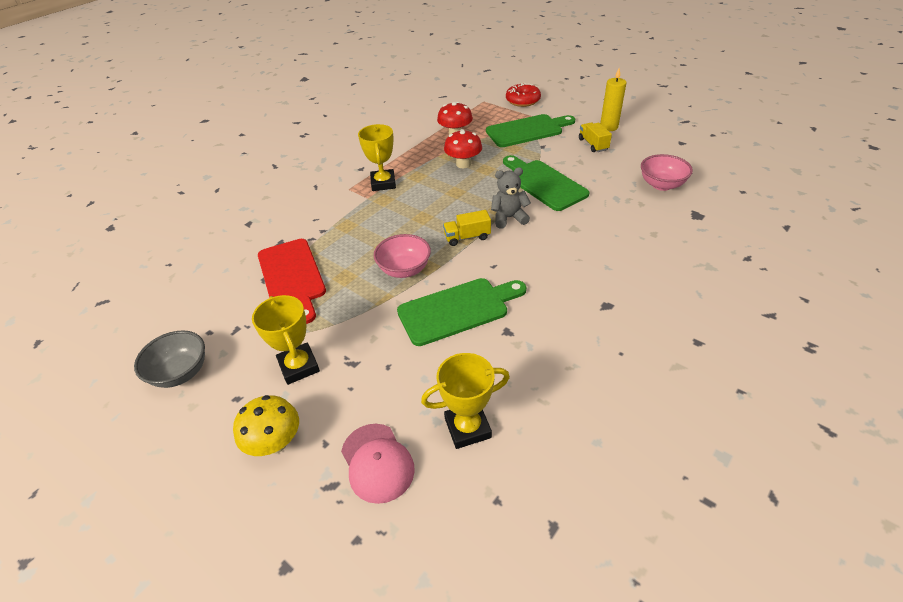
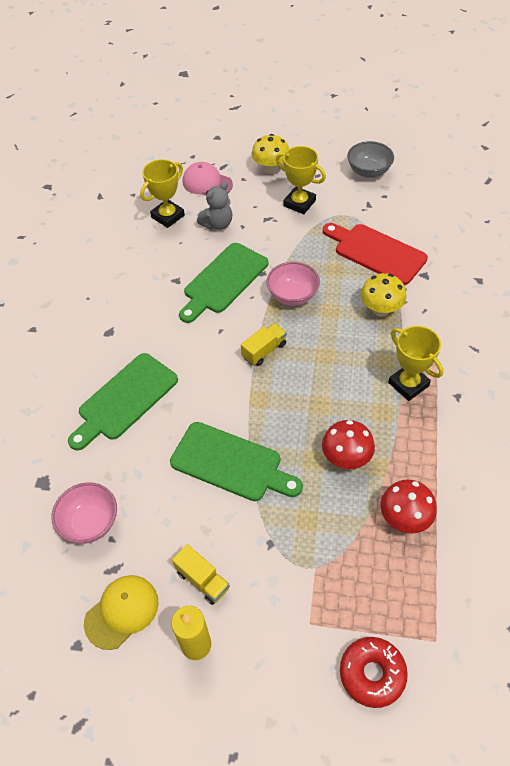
camera: 150 degrees right, 10 degrees up
(346, 231) = (380, 309): none -> yellow mushroom
(509, 218) = (239, 392): grey teddy bear -> grey teddy bear (217, 224)
(527, 130) = (312, 576): green cutting board -> green cutting board (125, 400)
(649, 146) = (122, 612): none -> yellow cap

